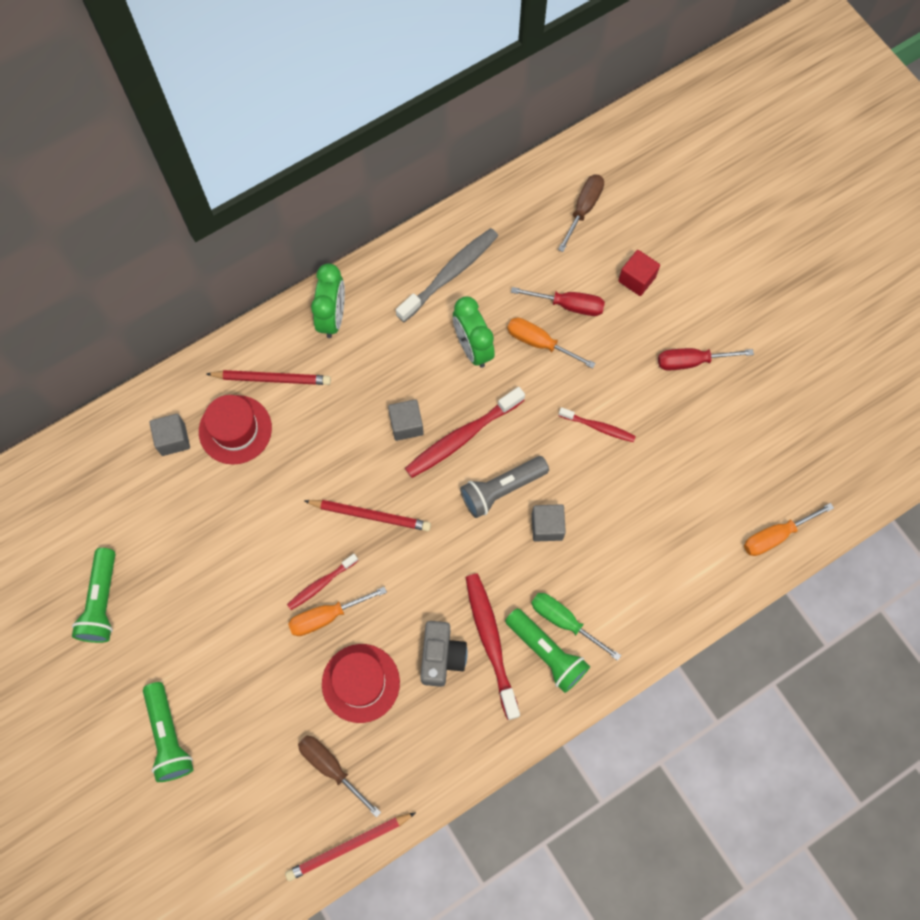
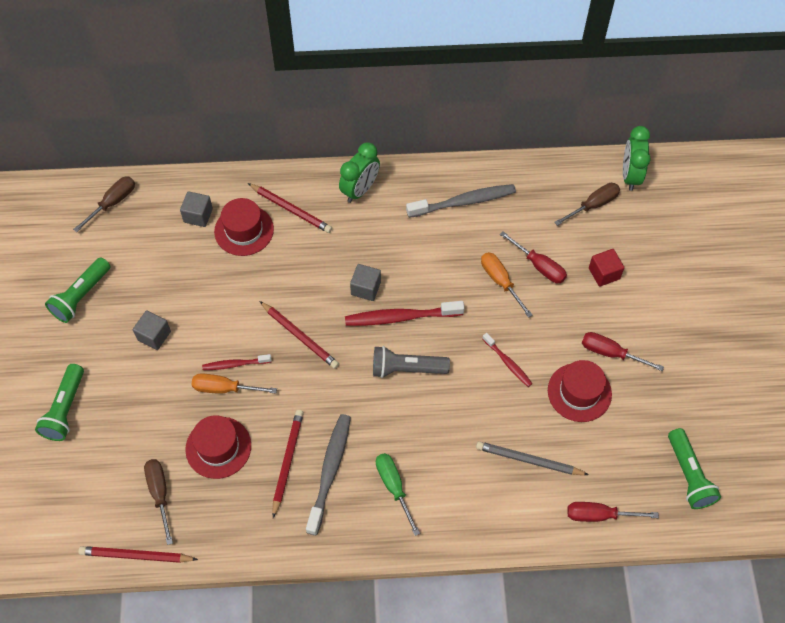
camera: 30 degrees right, 10 degrees down
(66, 475) = (113, 202): none -> brown screwdriver
(441, 656) = (287, 461): grey camera -> red pencil
(472, 348) = (448, 260): green clock -> green clock (630, 175)
(491, 642) = (330, 471): red toothbrush -> grey toothbrush
(546, 653) = (366, 502): green flashlight -> green flashlight (688, 475)
(547, 526) = (424, 412): grey cube -> grey cube (154, 335)
(678, 518) = (528, 460): none -> grey pencil
(685, 420) = (579, 392): none -> red hat
(775, 536) = (598, 515): orange screwdriver -> red screwdriver

